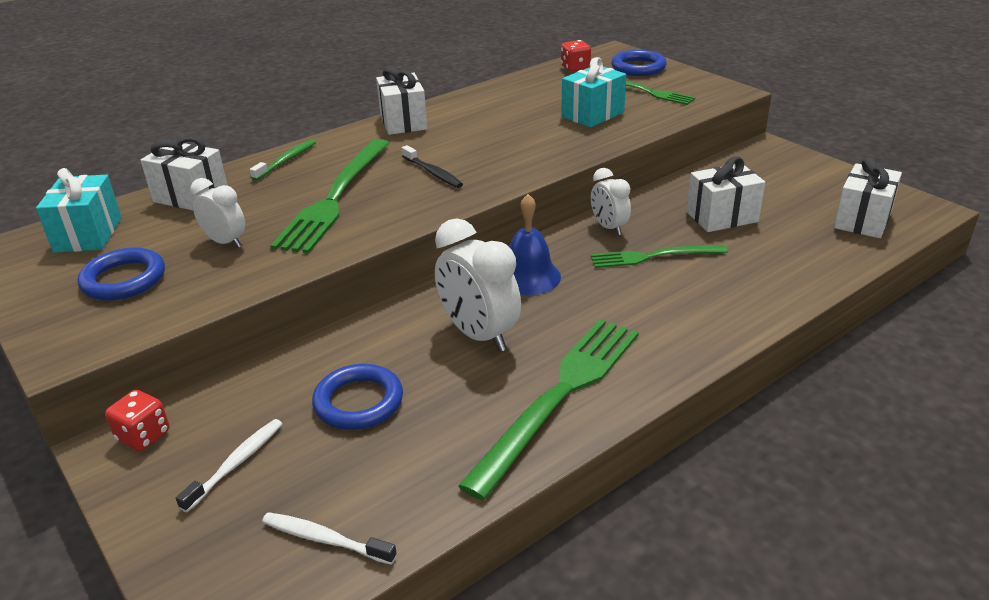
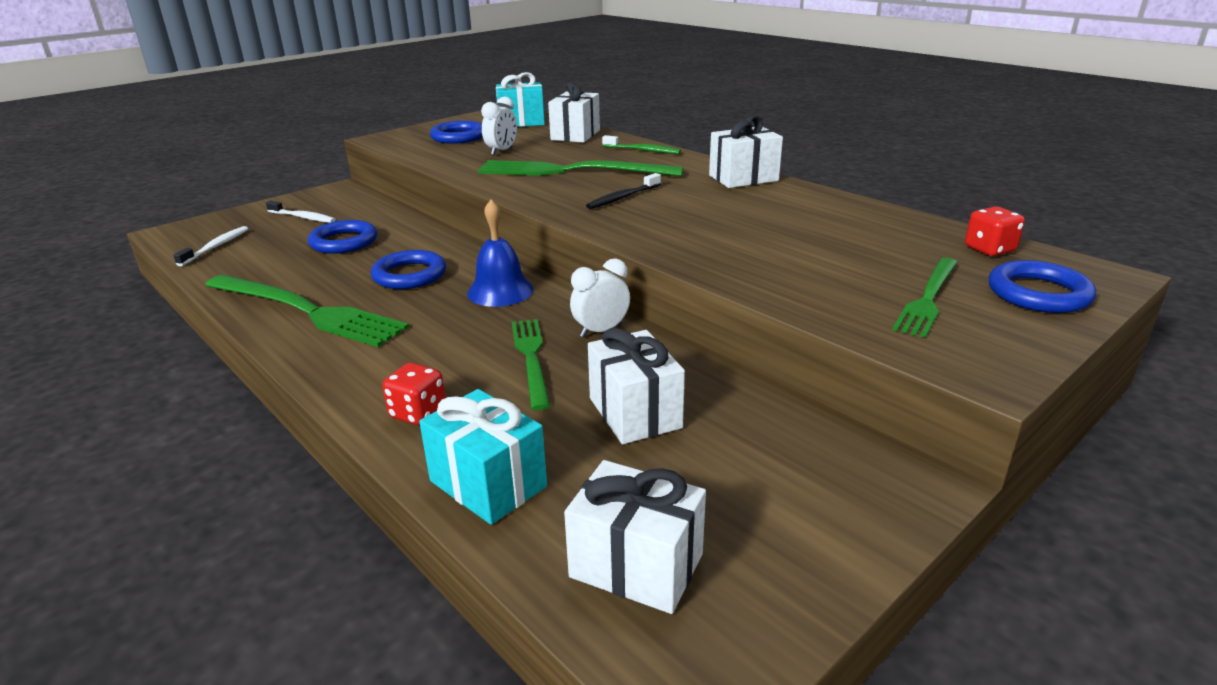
camera: 85 degrees right, 5 degrees down
(143, 436) = (345, 193): red dice -> red dice (418, 413)
(479, 335) = (409, 275): white clock -> blue ring
(592, 114) = (812, 263): turquoise gift -> turquoise gift (488, 484)

